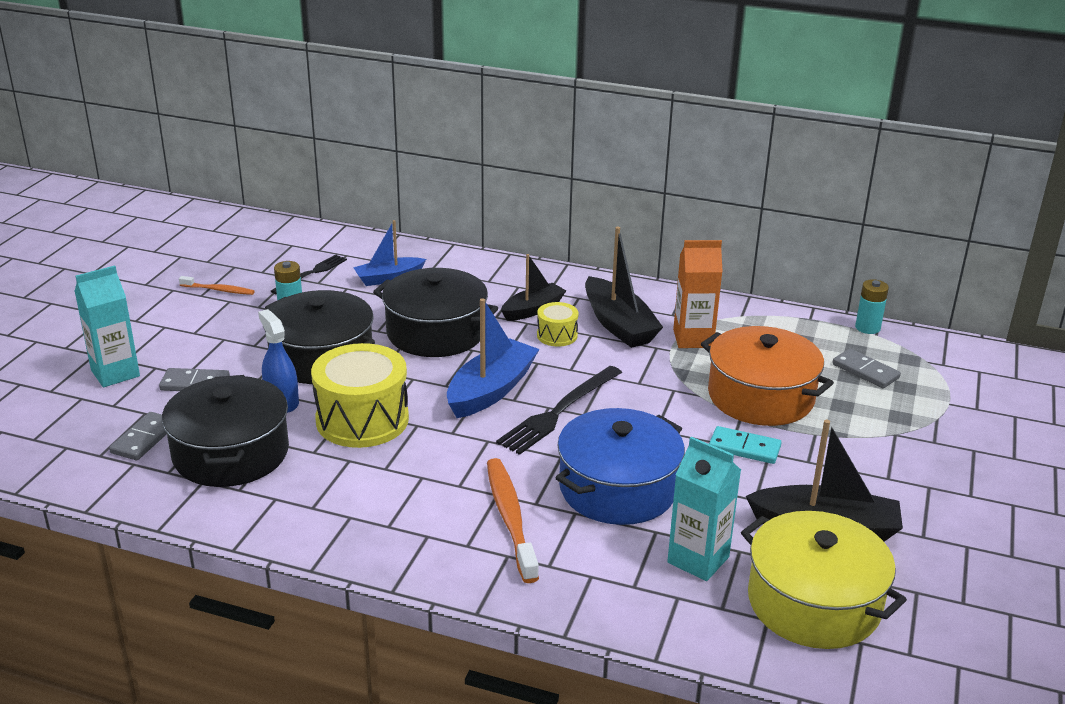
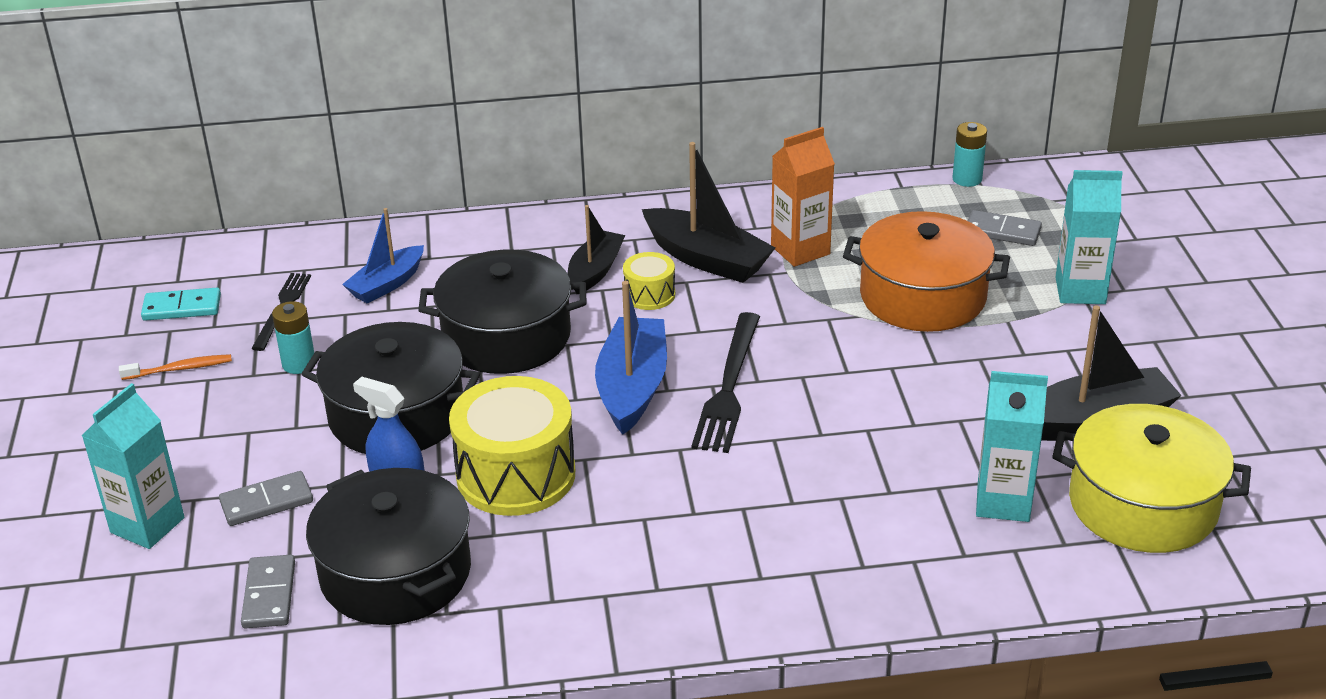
camera: 25 degrees left, 5 degrees up
(510, 518) = (780, 530): orange toothbrush -> none
(618, 488) = (862, 453): blue pot -> none
(744, 448) = (952, 361): turquoise domino -> turquoise domino (182, 307)
(895, 431) = (1080, 291): none -> turquoise carton

